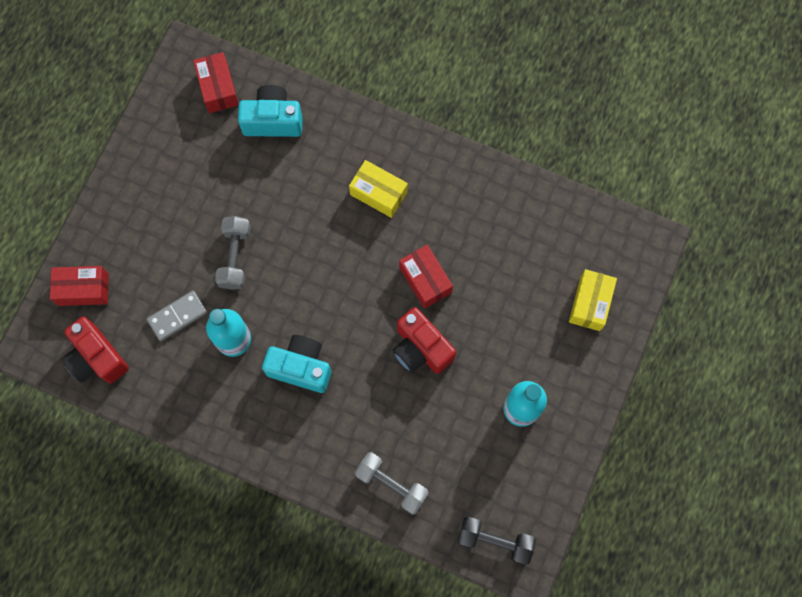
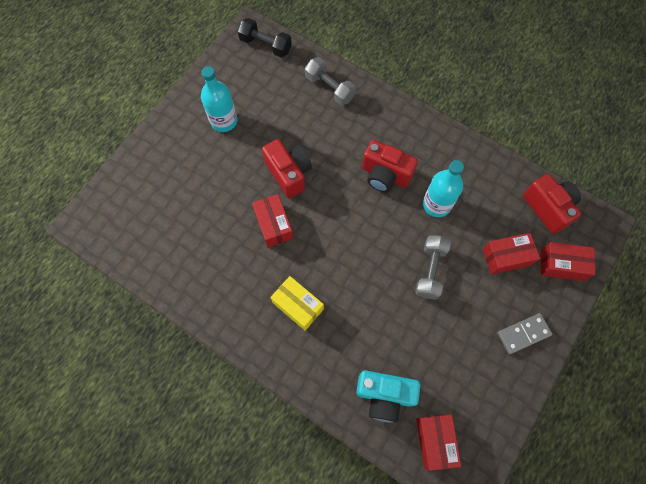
camera: 170 degrees left, 5 degrees down
(148, 288) = (506, 257): none -> red box
(177, 316) = (482, 230): grey domino -> grey domino (523, 334)
(301, 367) = (385, 175): turquoise camera -> red camera
(590, 303) = (147, 185): yellow box -> none

